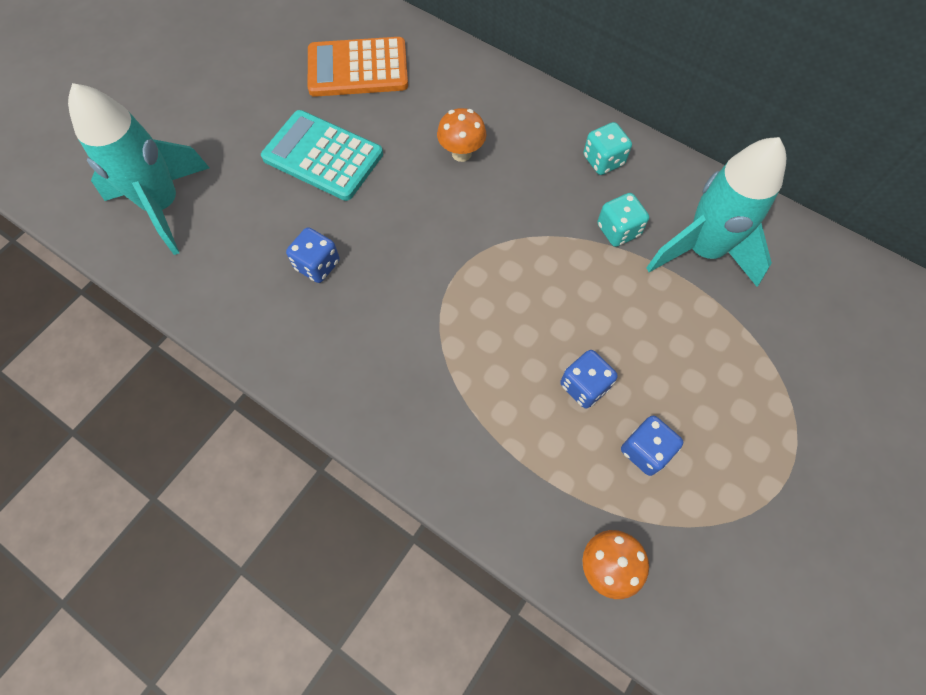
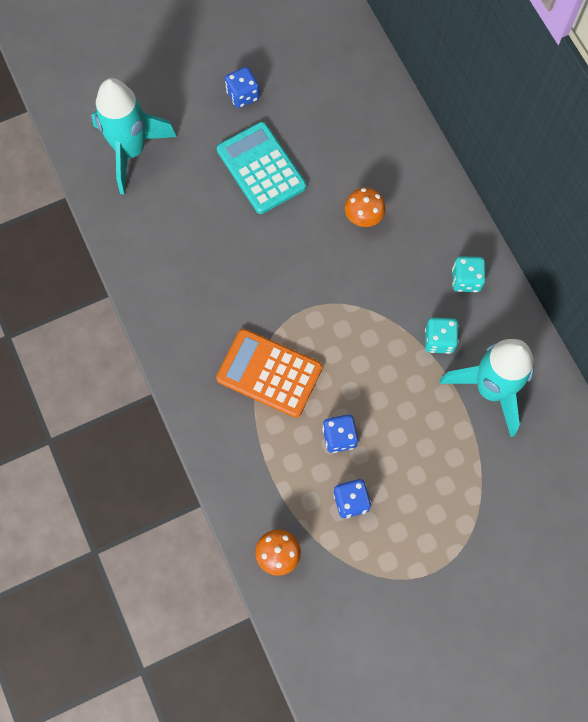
camera: 30 degrees right, 5 degrees up
(317, 265) = (211, 253): blue dice -> blue dice (243, 95)
(358, 68) = (328, 105): orange calculator -> orange calculator (269, 373)

